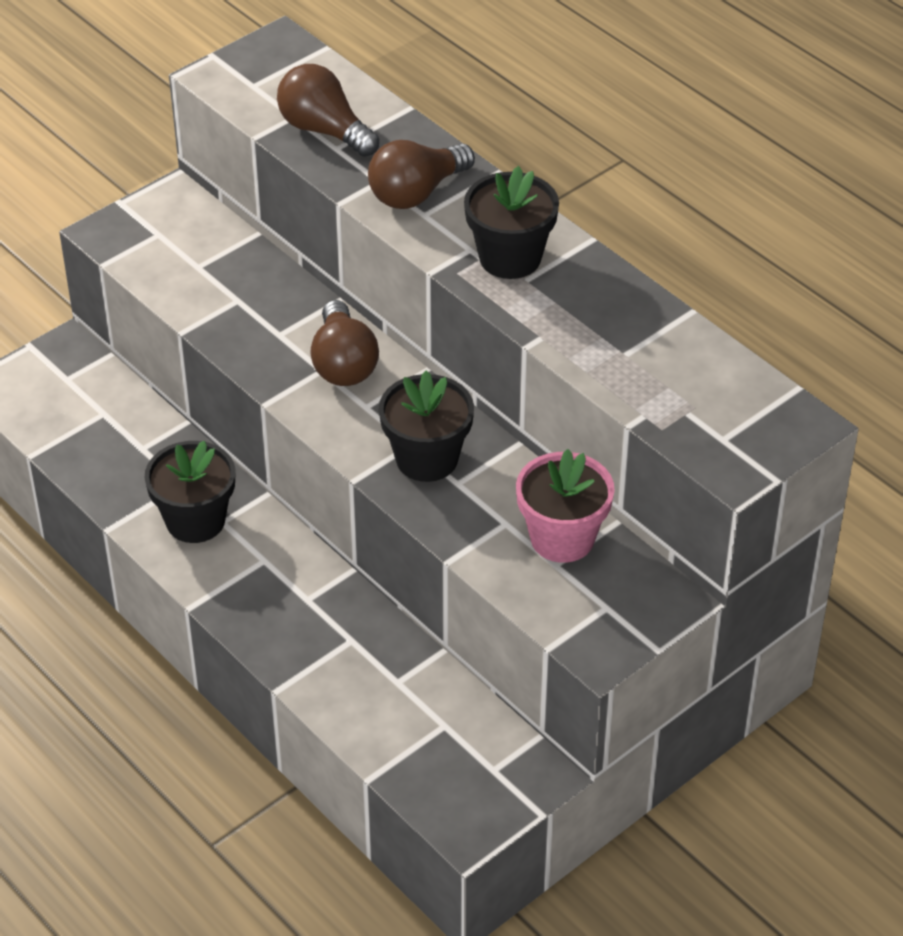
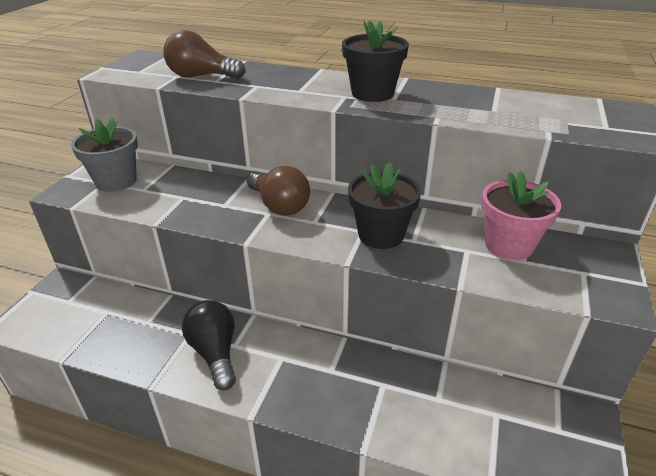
camera: 30 degrees left, 10 degrees down
(173, 238) = (116, 181): none -> grey flower pot
(195, 521) = (215, 353): black flower pot -> black light bulb
(416, 192) = (285, 84): brown light bulb -> none

